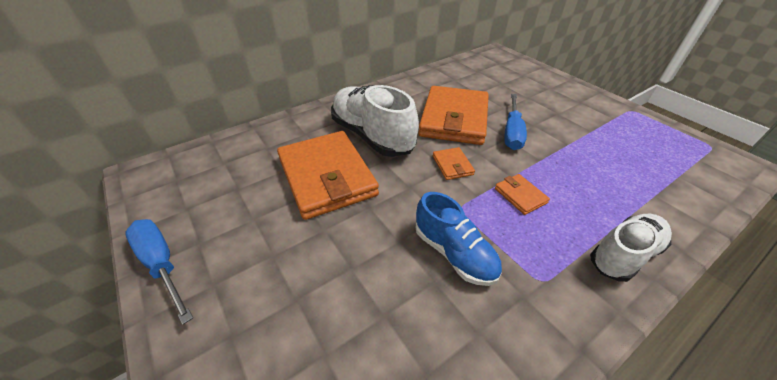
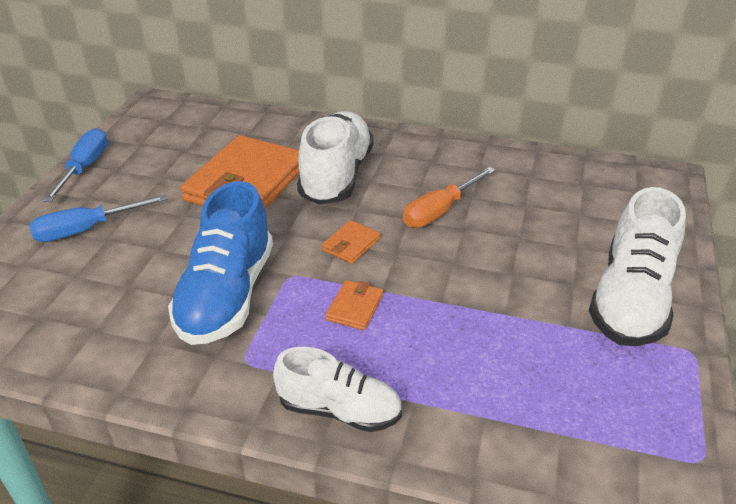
camera: 50 degrees right, 5 degrees down
(454, 119) = (440, 211): orange wallet -> orange screwdriver
(454, 253) = (227, 295): blue shoe -> blue shoe, size x1.57
(512, 132) = (470, 262): blue screwdriver -> blue screwdriver (86, 230)
(582, 105) = (630, 299): none -> white shoe

